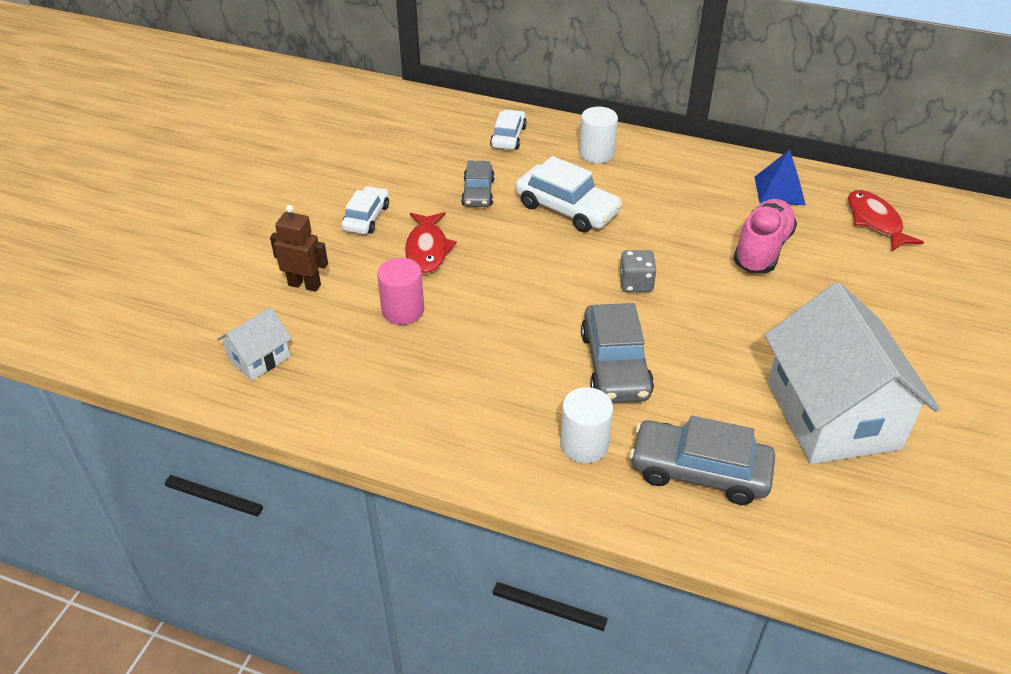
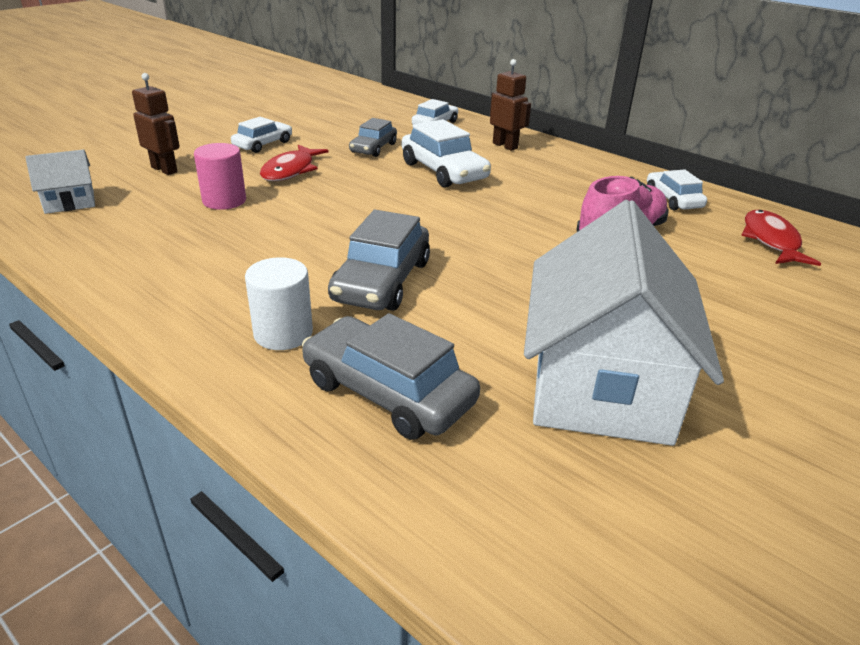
camera: 20 degrees right, 10 degrees down
(596, 153) = (505, 146): white cylinder -> brown robot
(636, 283) = (462, 230): grey dice -> none
(779, 190) = (673, 199): blue pyramid -> white car

